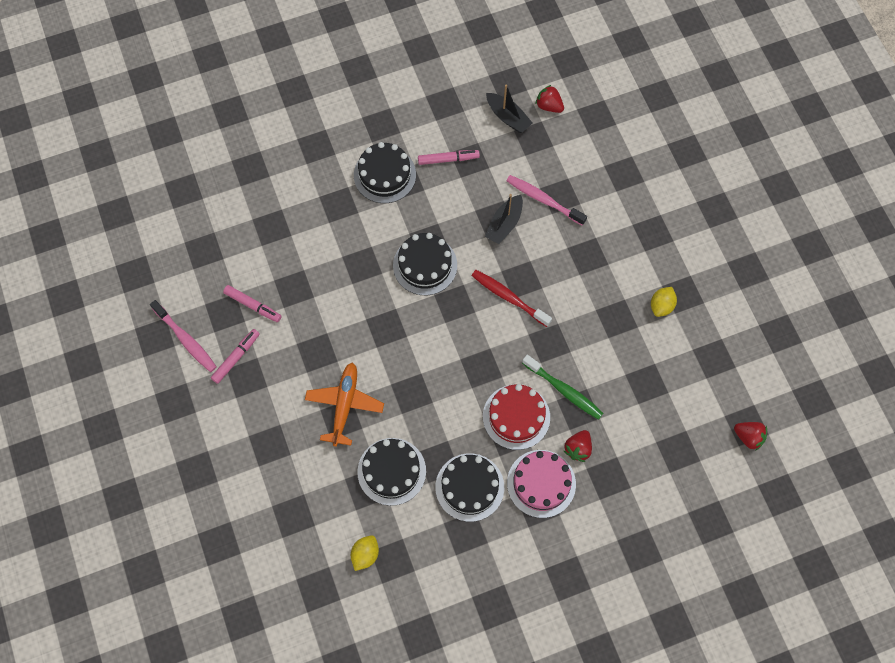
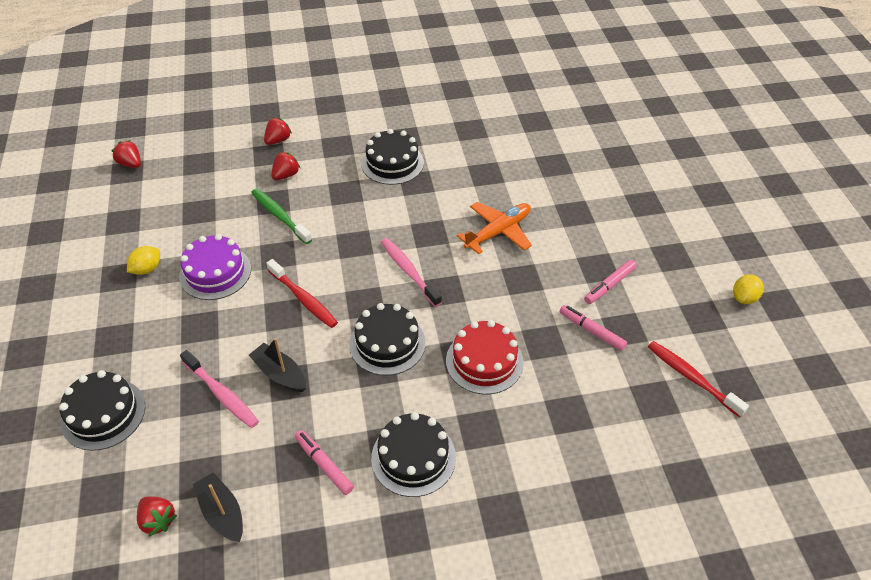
camera: 170 degrees left, 20 degrees down
(171, 274) = (691, 377): none -> red toothbrush
(186, 340) = (666, 309): pink toothbrush -> pink toothbrush (409, 271)
(344, 405) = (498, 232): orange plane -> orange plane turned 150 degrees counterclockwise
(365, 554) = (492, 135): yellow lemon -> yellow lemon (744, 298)
(391, 471) = (460, 181): black cake -> black cake (103, 414)
(448, 159) = (324, 465): pink marker -> pink marker turned 45 degrees clockwise
(504, 224) = (280, 374): black boat -> black boat turned 90 degrees counterclockwise
(516, 417) = (333, 203): red cake -> red cake (484, 361)
(541, 483) = (328, 158): pink cake -> none
(598, 313) = (215, 272): none -> purple cake
(606, 502) = (278, 140): none -> red strawberry

